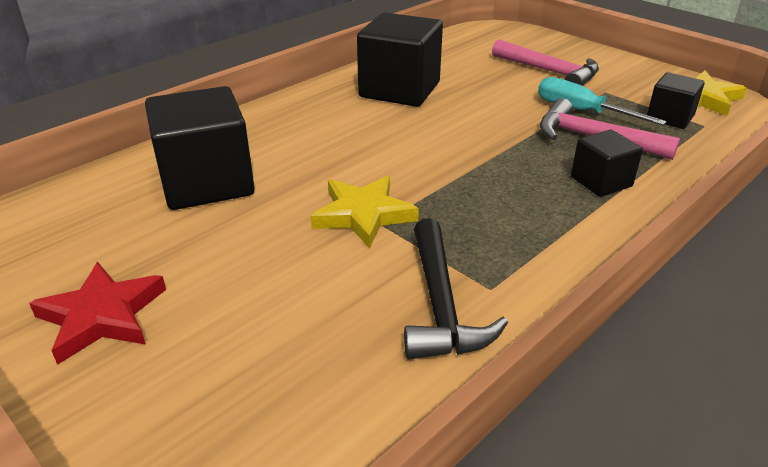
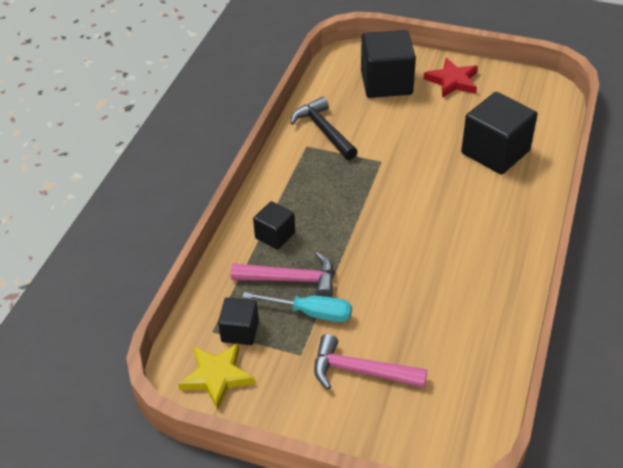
camera: 155 degrees right, 10 degrees up
(363, 215) = (393, 162): yellow star -> none
(399, 90) = (466, 287): black cube -> black cube (386, 83)

